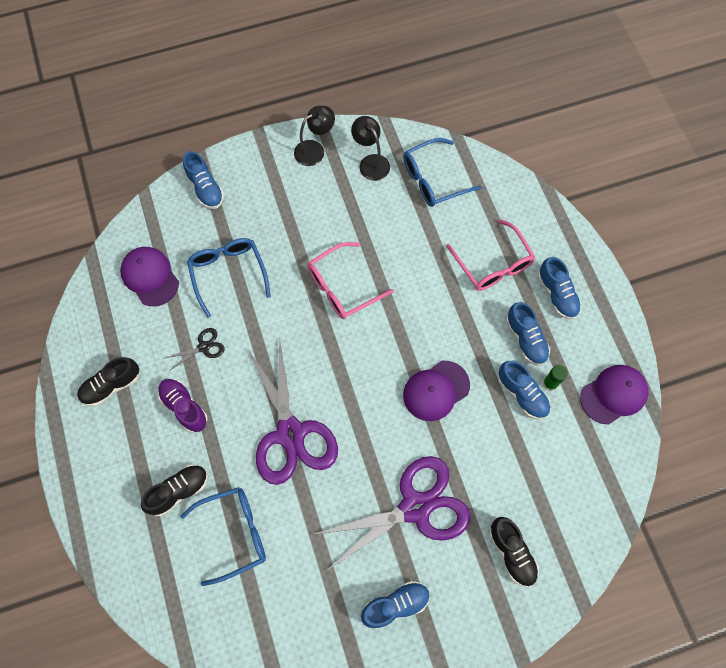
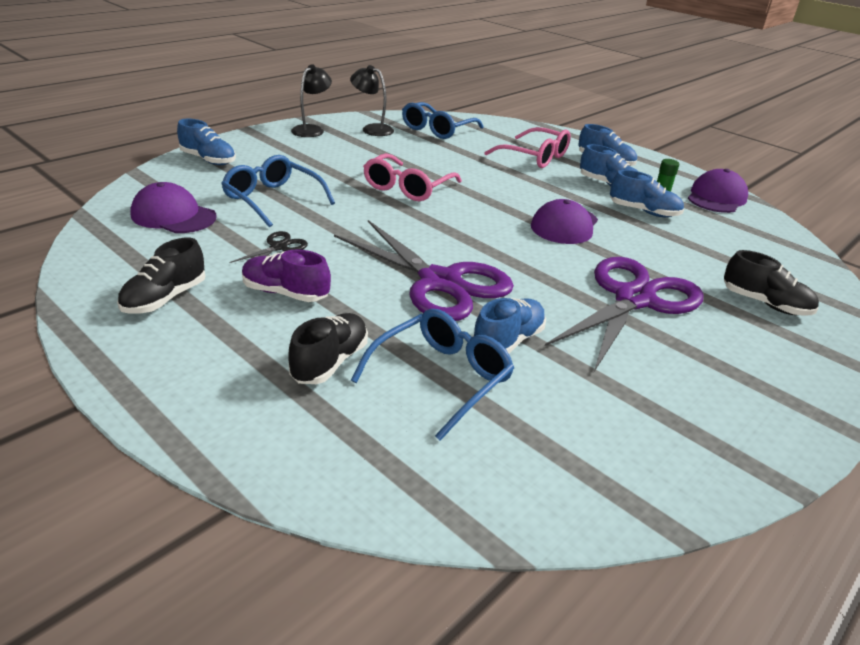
camera: 30 degrees left, 35 degrees down
(395, 605) = (704, 378): blue shoe -> blue shoe (508, 341)

